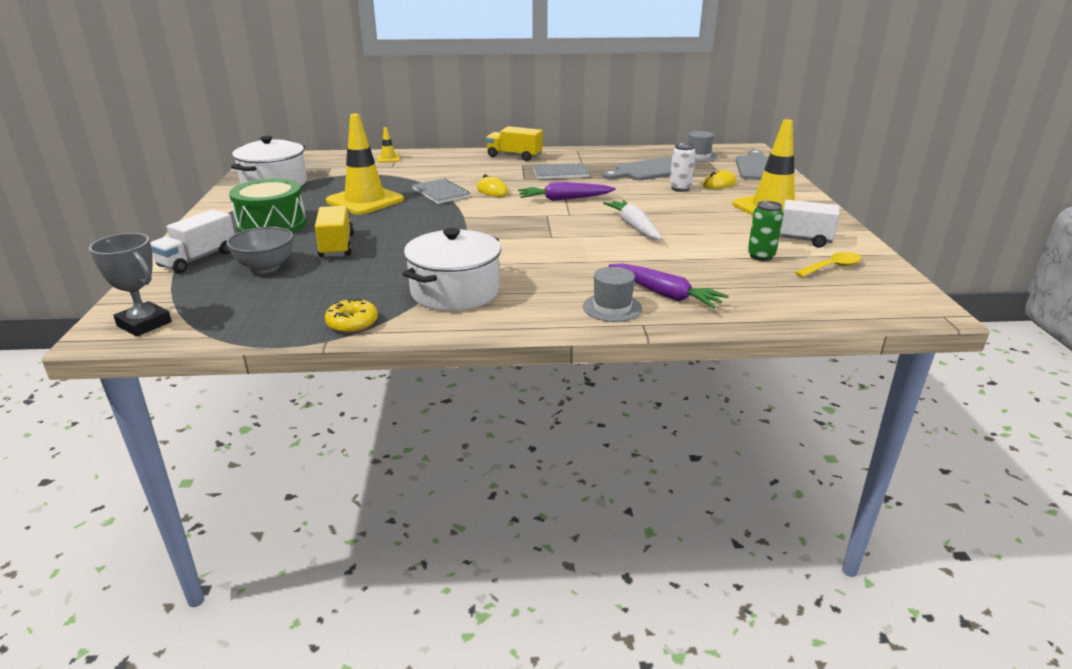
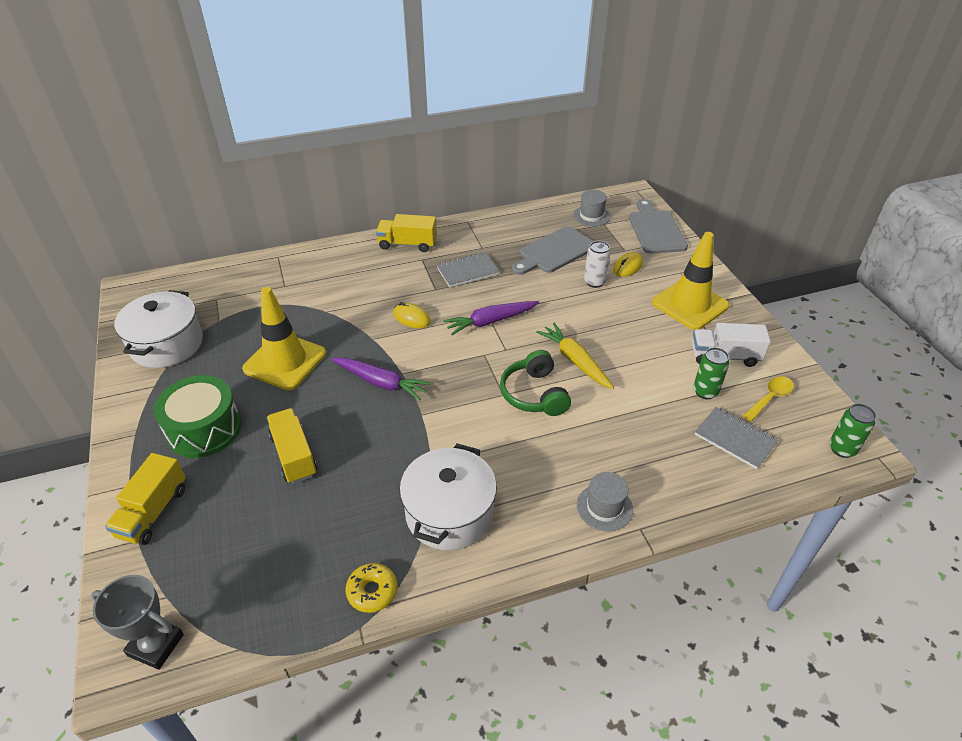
camera: 15 degrees left, 15 degrees up
(198, 259) = (153, 512): white truck -> yellow truck
(266, 267) = (236, 512): grey bowl -> none
(388, 158) = (273, 270): yellow traffic cone -> none
(441, 193) = (360, 332): grey notebook -> grey notebook (735, 439)
(581, 239) = (534, 394): none -> green headphones
(634, 226) = (575, 361): white carrot -> yellow carrot
(664, 294) = (643, 474): purple carrot -> purple carrot (381, 382)
(901, 306) = (842, 449): none -> green can

